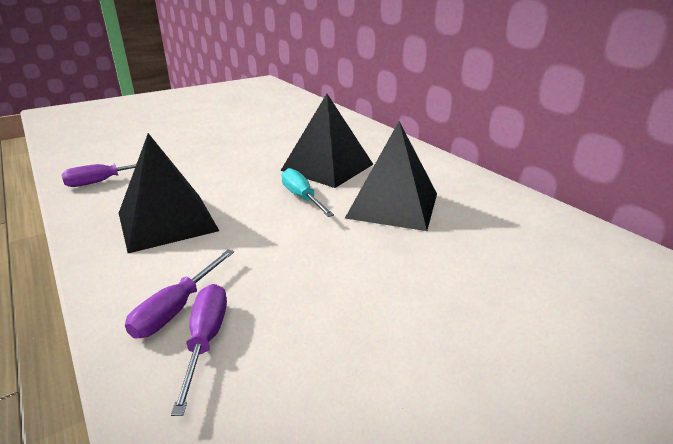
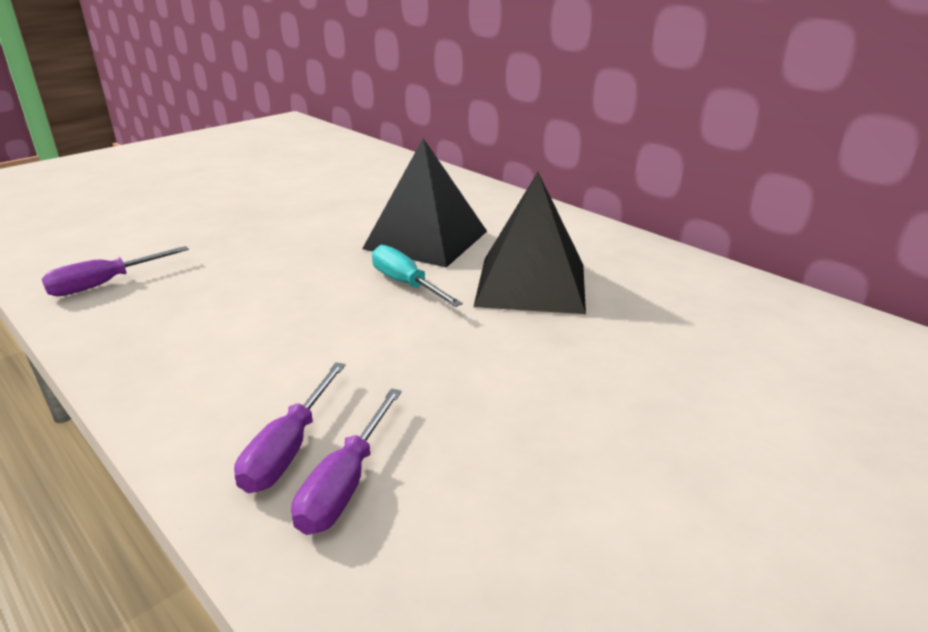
camera: 10 degrees left, 0 degrees up
(167, 221) = (226, 333): black pyramid -> none
(206, 340) = (345, 484): purple screwdriver -> purple screwdriver turned 150 degrees counterclockwise

